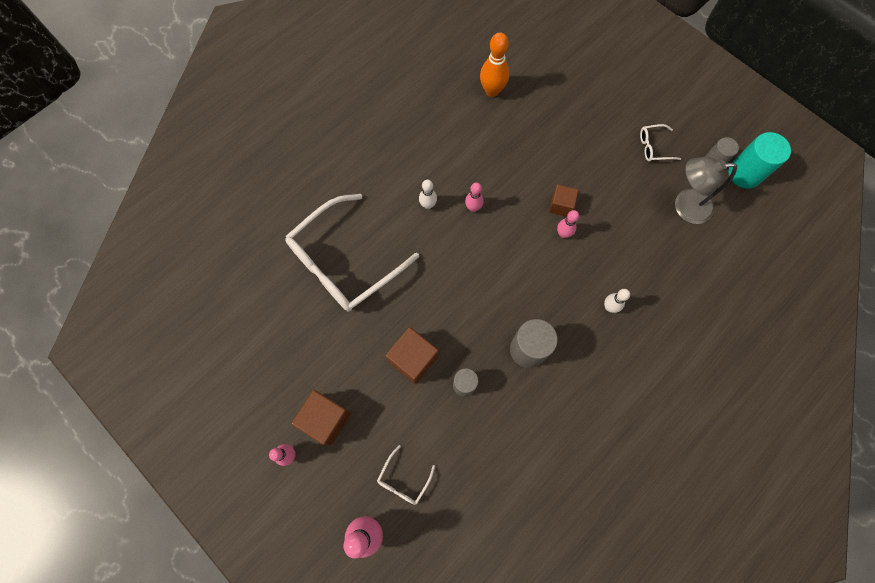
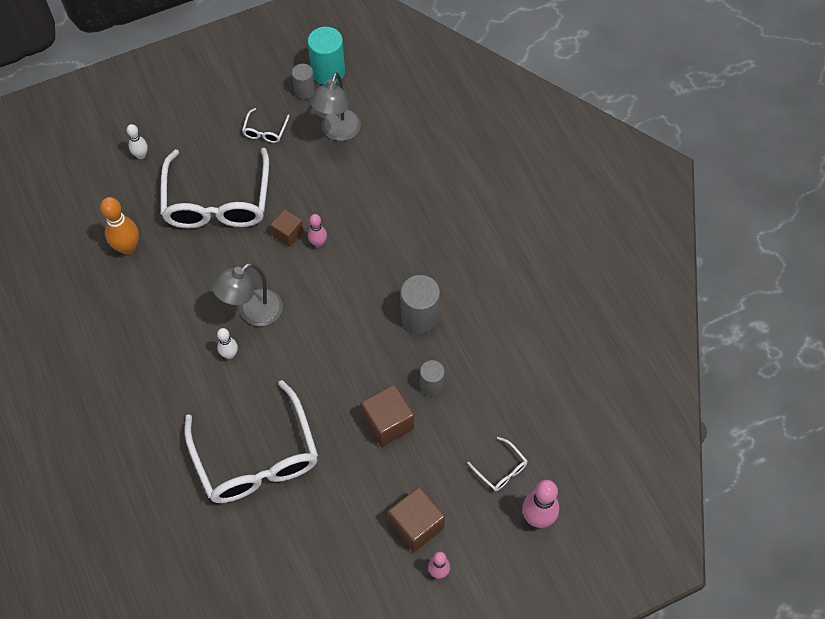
camera: 70 degrees left, 10 degrees down
(473, 208) = (253, 313): pink bowling pin -> grey lamp
(566, 138) = (217, 201): none -> white glasses
(609, 307) = (407, 233): white bowling pin -> white bowling pin (141, 155)

